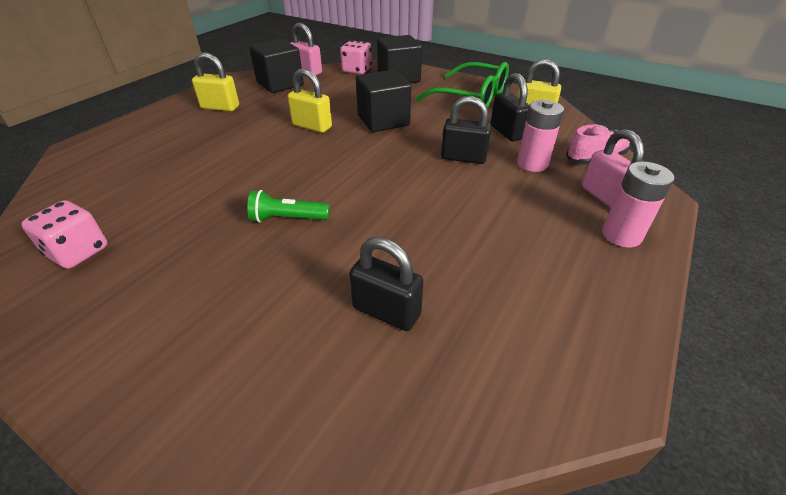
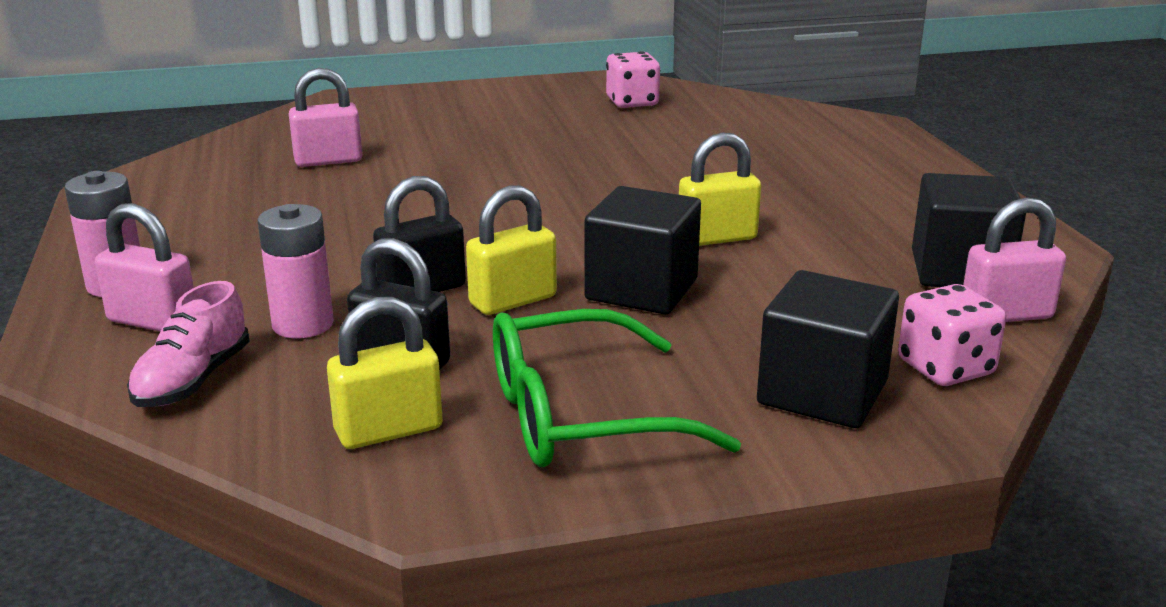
camera: 135 degrees right, 15 degrees down
(220, 107) = (901, 205): yellow padlock -> yellow padlock (513, 301)
(287, 218) = (520, 166): green flashlight -> none
(386, 311) = (328, 161): black padlock -> pink padlock

